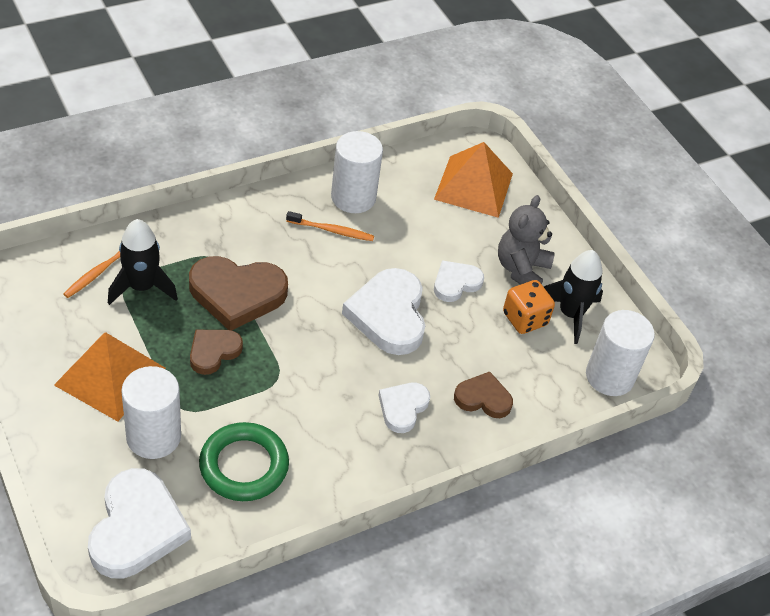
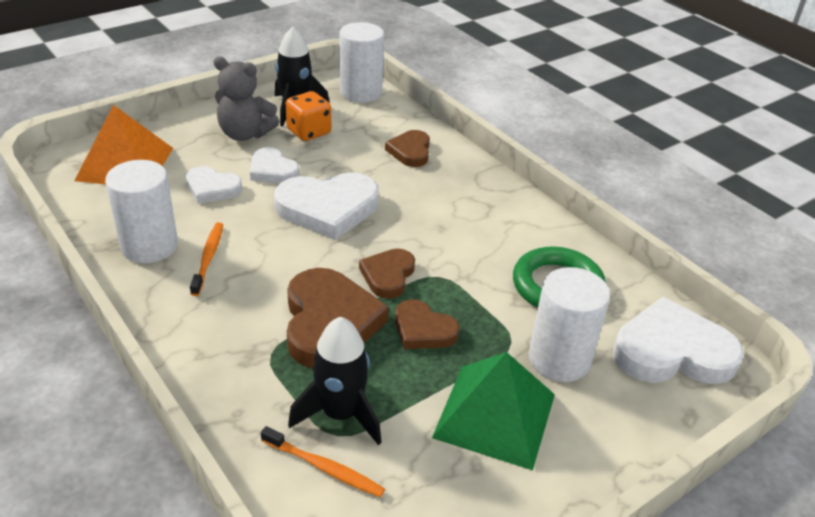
camera: 95 degrees left, 10 degrees down
(110, 376) = (495, 415): orange pyramid -> green pyramid
(286, 342) = (388, 275): none -> brown heart
(403, 408) = (441, 194): white heart -> white heart (212, 188)

